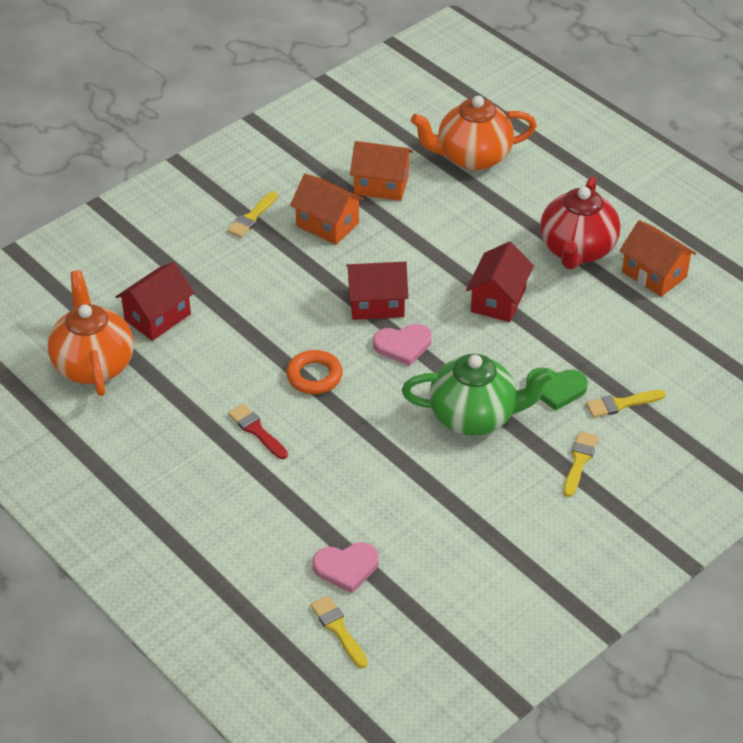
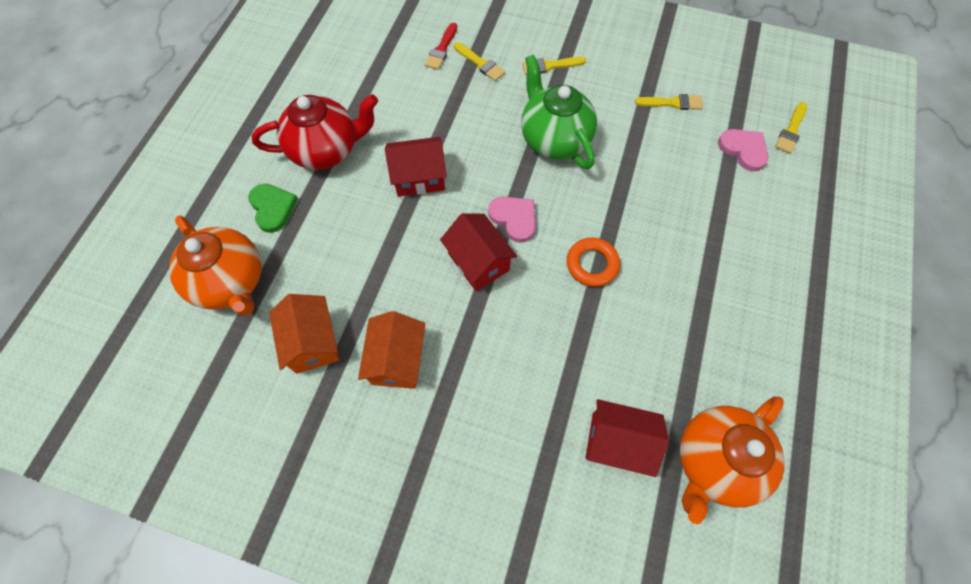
camera: 120 degrees left, 20 degrees up
(252, 217) = (426, 440): yellow brush -> yellow brush (672, 103)
(256, 430) = (678, 274): red brush -> red brush (441, 49)
(556, 389) = (491, 103): green heart -> green heart (272, 208)
(654, 274) = (328, 92): orange house -> none

